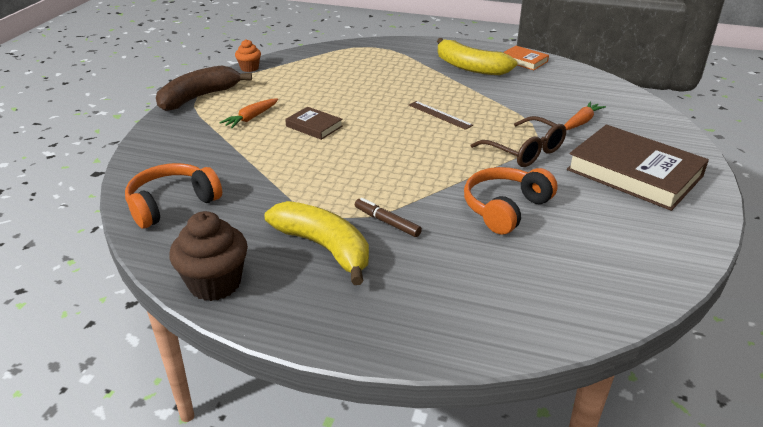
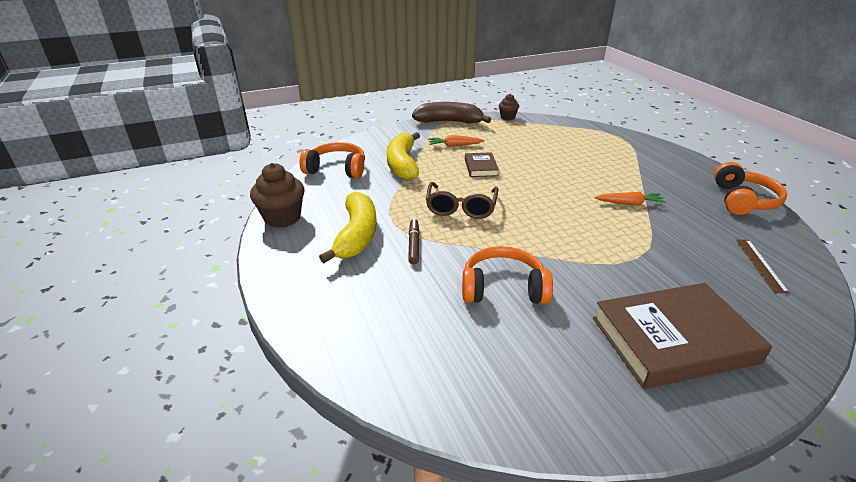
camera: 50 degrees right, 0 degrees up
(249, 68) = (507, 117): orange cupcake -> brown cupcake
(439, 115) = (580, 203): brown ruler -> brown ruler (760, 265)
(470, 67) = (676, 183): yellow banana -> yellow banana (402, 164)
(524, 61) = (743, 200): orange book -> orange headphones
(524, 151) = (599, 262): brown glasses -> brown glasses (461, 207)
(581, 122) = (703, 272): orange carrot -> orange carrot (629, 203)
(634, 173) = (673, 340): brown book -> brown book turned 75 degrees clockwise

